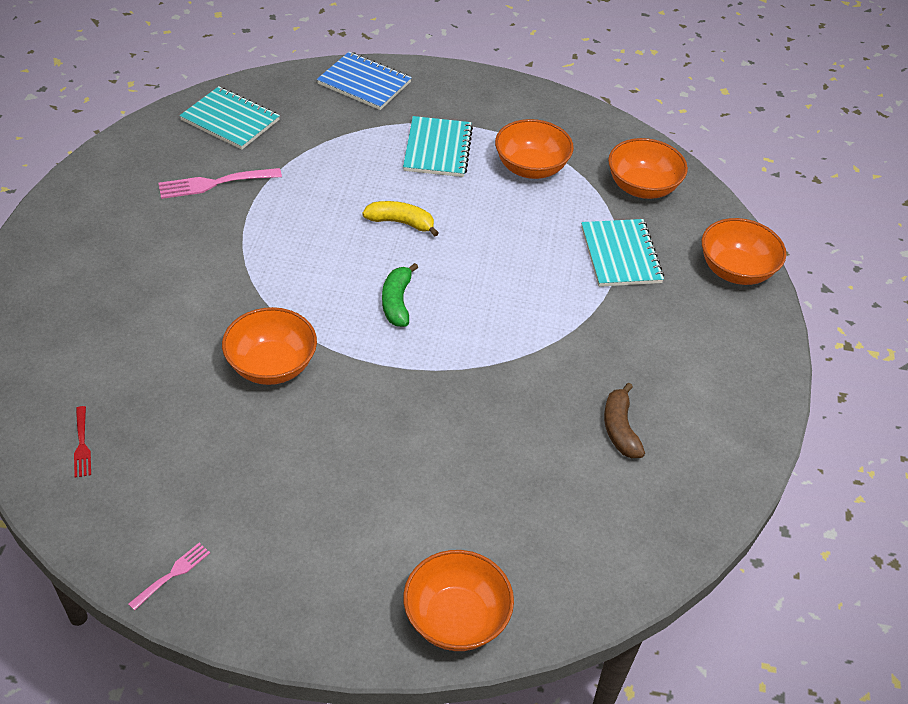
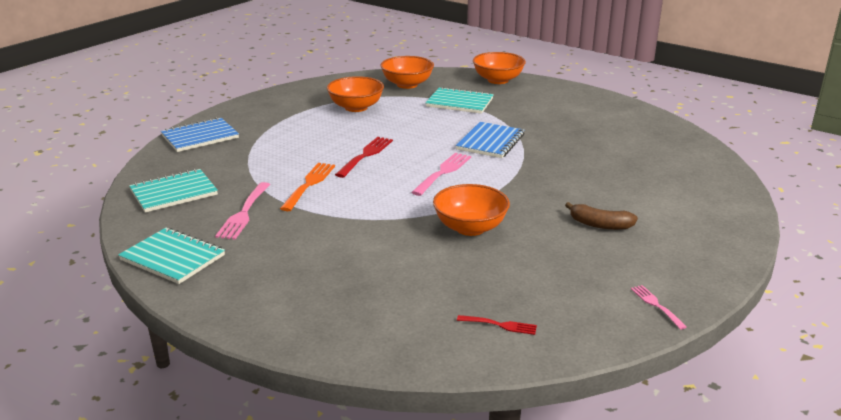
camera: 60 degrees left, 20 degrees down
(302, 205) = (309, 184): none -> orange fork
(397, 302) = (443, 172): green banana -> pink fork
(401, 223) = (366, 155): yellow banana -> red fork
(438, 149) = (304, 129): turquoise notebook -> turquoise notebook (173, 258)
(456, 618) = (727, 210): orange bowl -> none
(514, 321) = (490, 142): none -> blue notebook
(620, 429) = (600, 134): brown banana -> brown banana (600, 225)

